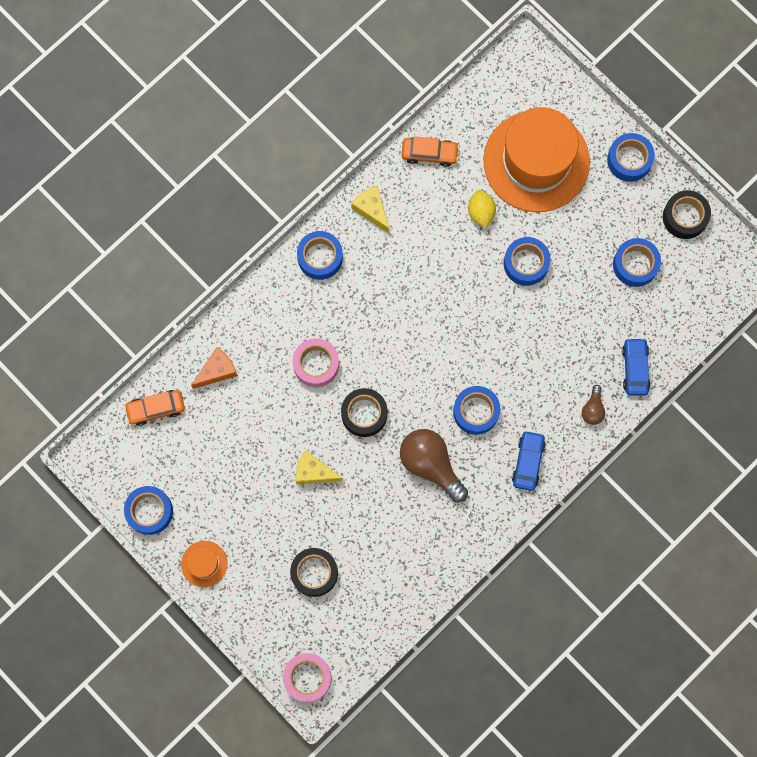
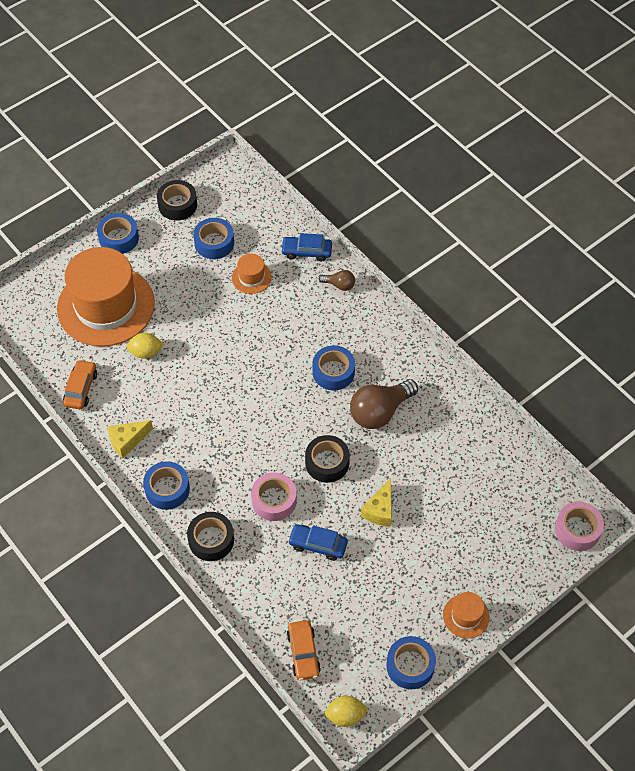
camera: 85 degrees left, 20 degrees down
(97, 453) = (345, 715): none -> yellow lemon
(217, 371) = (270, 591): orange cheese -> none
(314, 573) = (477, 516): black tape -> black tape (211, 540)
(526, 263) = (200, 322): blue tape -> none
(528, 462) = (383, 336): blue car -> blue car (318, 545)
(592, 311) = (251, 277): none -> orange hat

